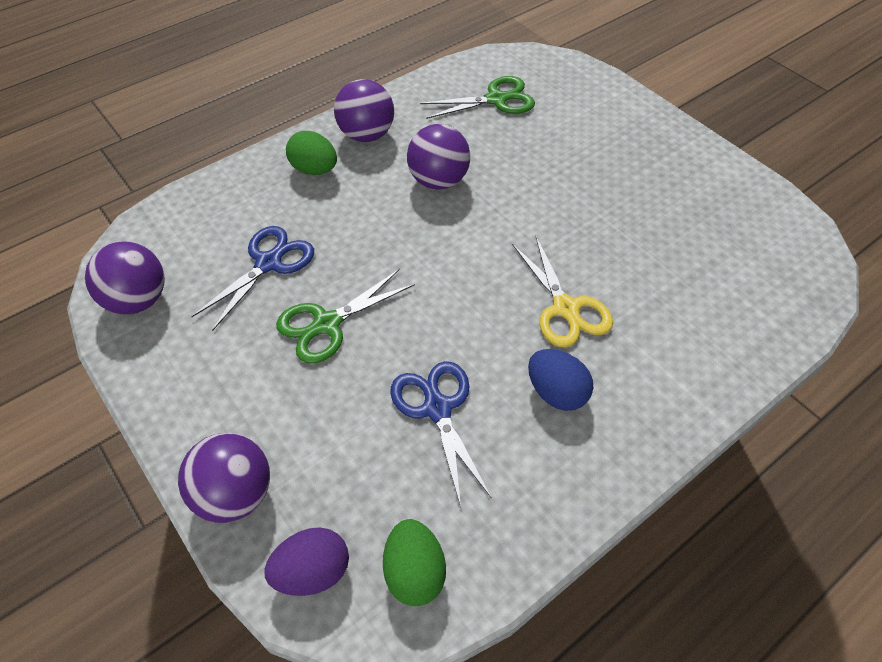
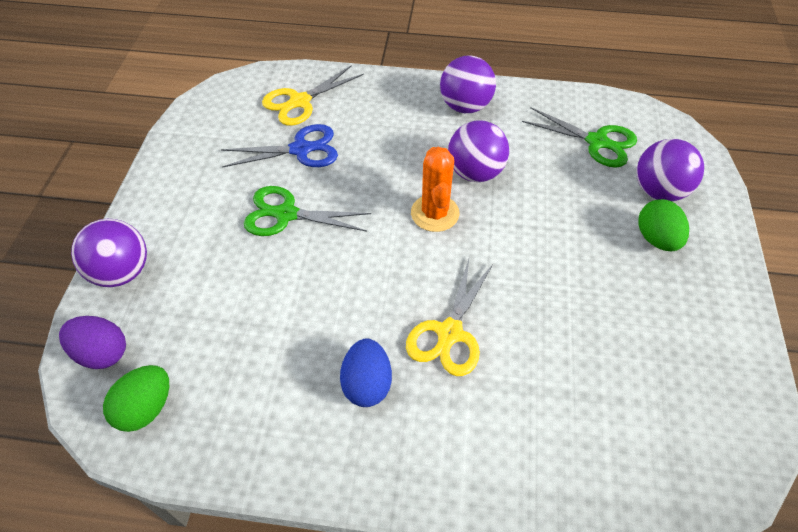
camera: 45 degrees right, 0 degrees up
(138, 300) = (209, 119): purple ball -> purple ball (659, 191)
(212, 224) = (300, 102): none -> yellow scissors
(314, 169) = (401, 108): green egg -> green egg (656, 239)
(437, 408) = (281, 323): blue scissors -> none
(447, 232) = (435, 213): none -> orange cactus

